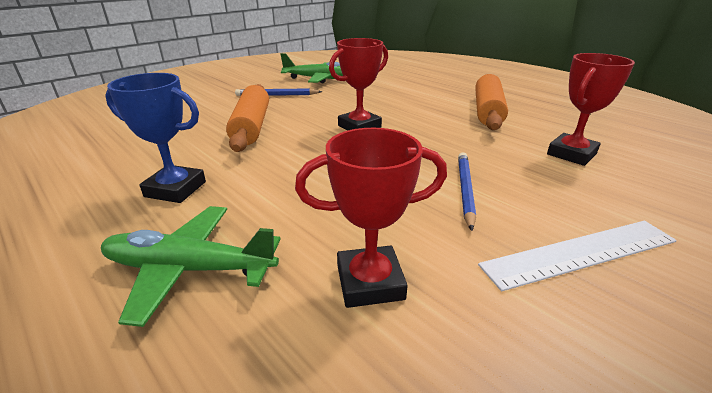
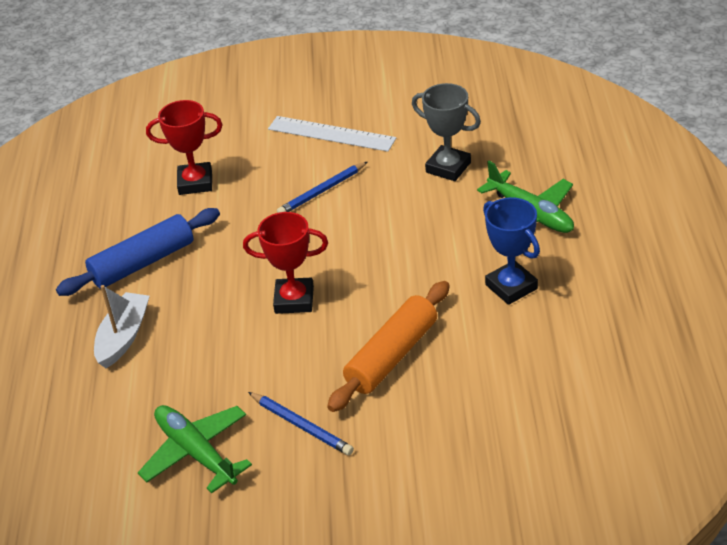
camera: 135 degrees left, 10 degrees up
(370, 282) = (448, 167): red trophy -> grey trophy
(427, 90) = (123, 337): none -> white boat
(487, 111) = (143, 263): orange rolling pin -> blue rolling pin

